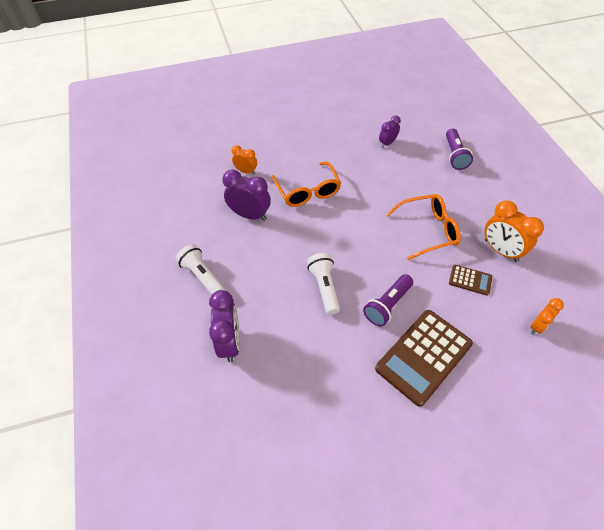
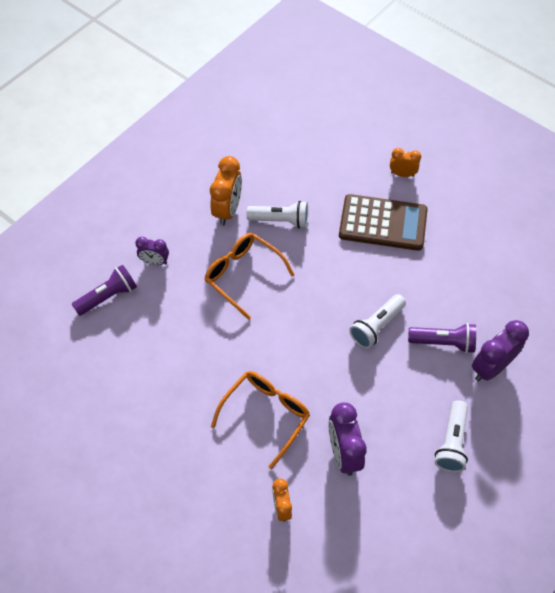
camera: 125 degrees left, 5 degrees up
(387, 143) = (127, 374): purple clock -> purple clock (155, 262)
(387, 305) = (355, 268): purple flashlight -> purple flashlight (443, 342)
(470, 280) = (280, 220): brown calculator -> white flashlight
(538, 326) = (294, 162): orange clock -> orange clock (402, 174)

